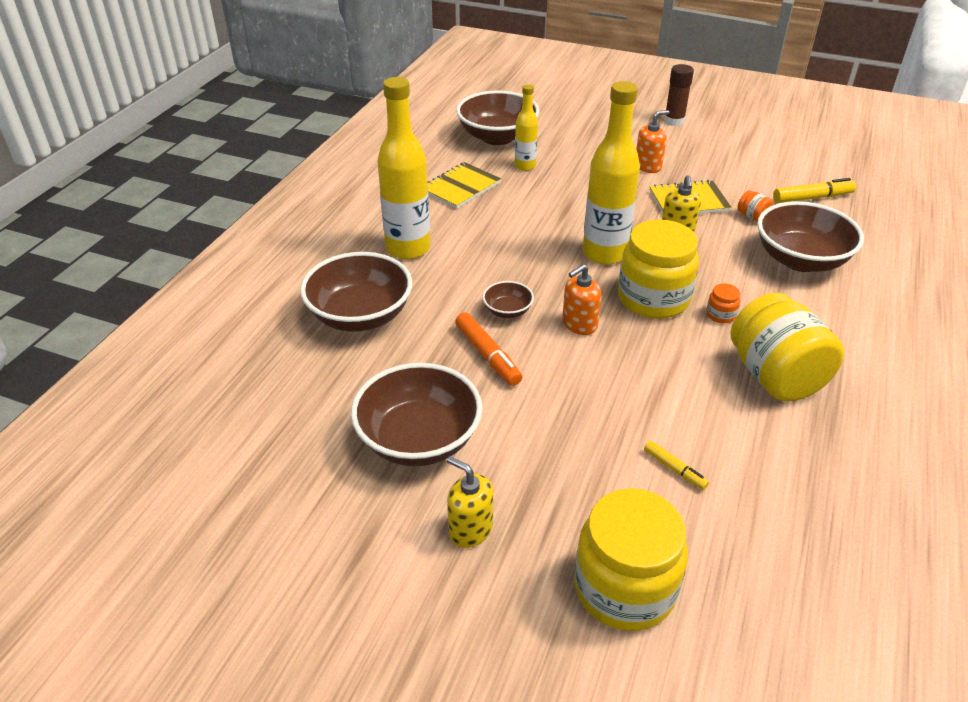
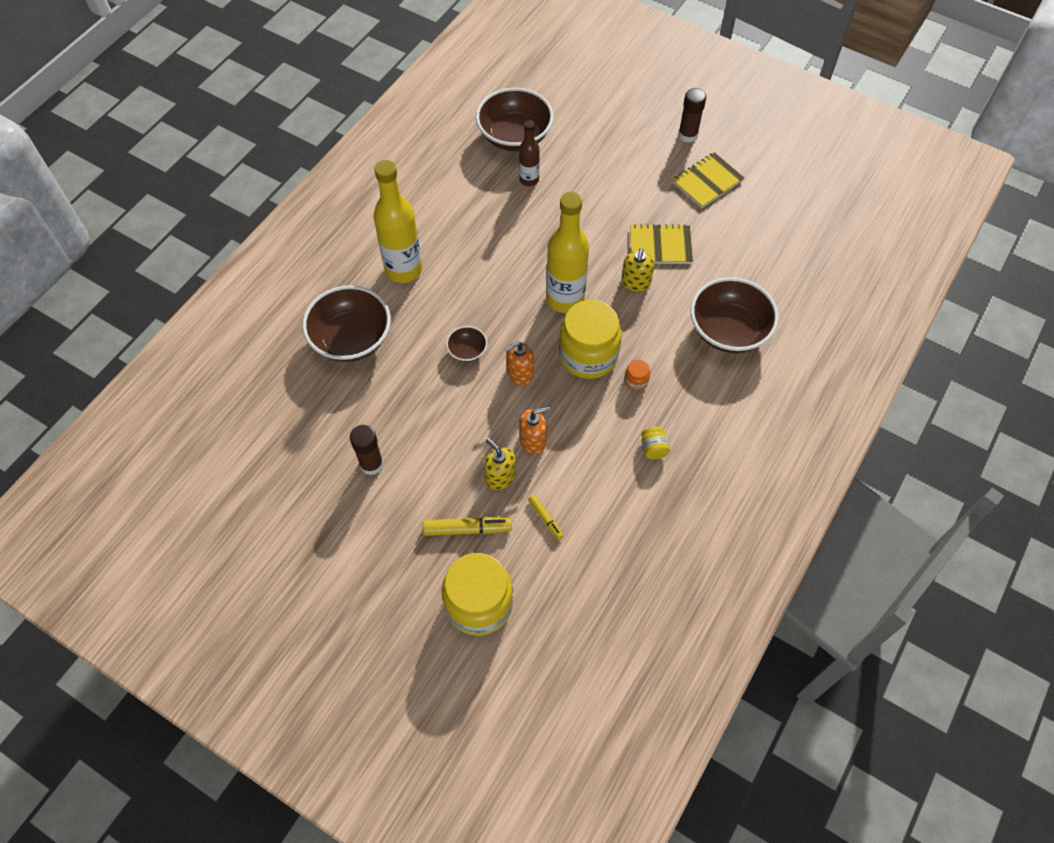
camera: 10 degrees right, 20 degrees up
(419, 440) = (371, 464): brown bowl -> brown glue stick
(460, 187) = (465, 200): yellow notebook -> yellow notebook (707, 182)
(470, 529) = (390, 543): yellow soap dispenser -> yellow soap dispenser (500, 477)
(487, 355) = (440, 394): orange marker -> none
(525, 166) = (529, 180): yellow bottle -> brown bottle
(648, 166) = (640, 195): orange soap dispenser -> orange soap dispenser (533, 440)
(752, 217) = (709, 273): orange jar -> none
(775, 376) = (653, 448): yellow jar -> yellow jar, size x0.40
(812, 198) = (773, 257): yellow marker -> yellow marker (467, 529)

